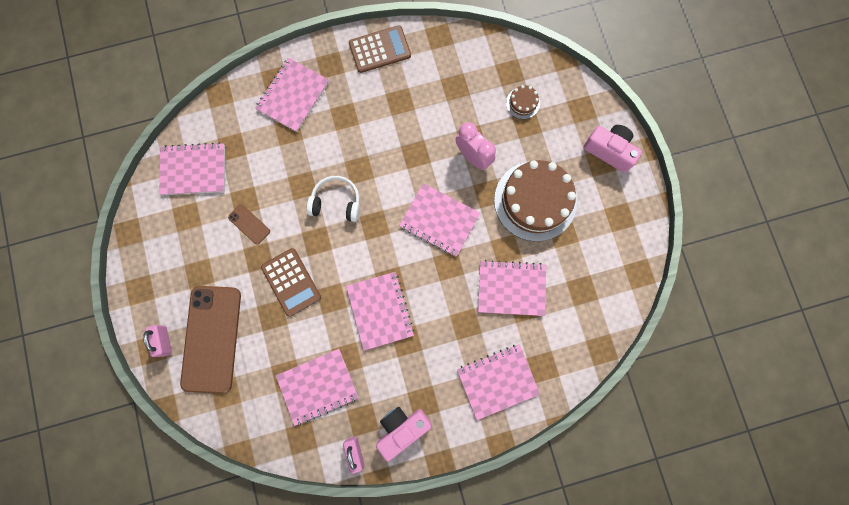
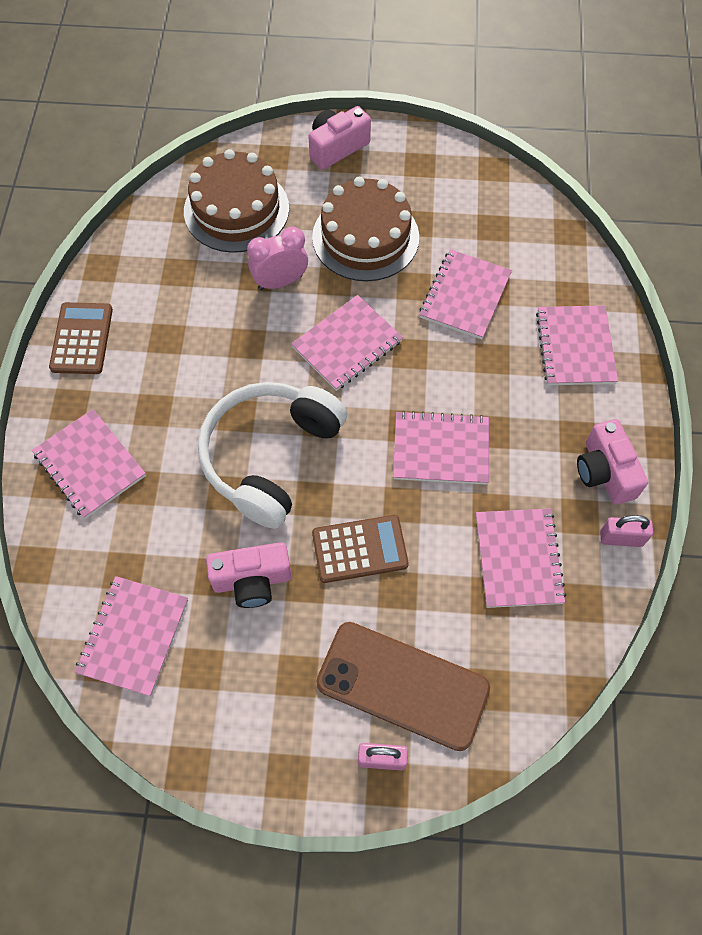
camera: 70 degrees left, 15 degrees down
(249, 224) = (252, 581): brown phone -> pink camera
(336, 202) = (270, 456): white headphones -> white headphones, size x1.91
(522, 103) = (236, 209): brown cake -> brown cake, size x2.36

